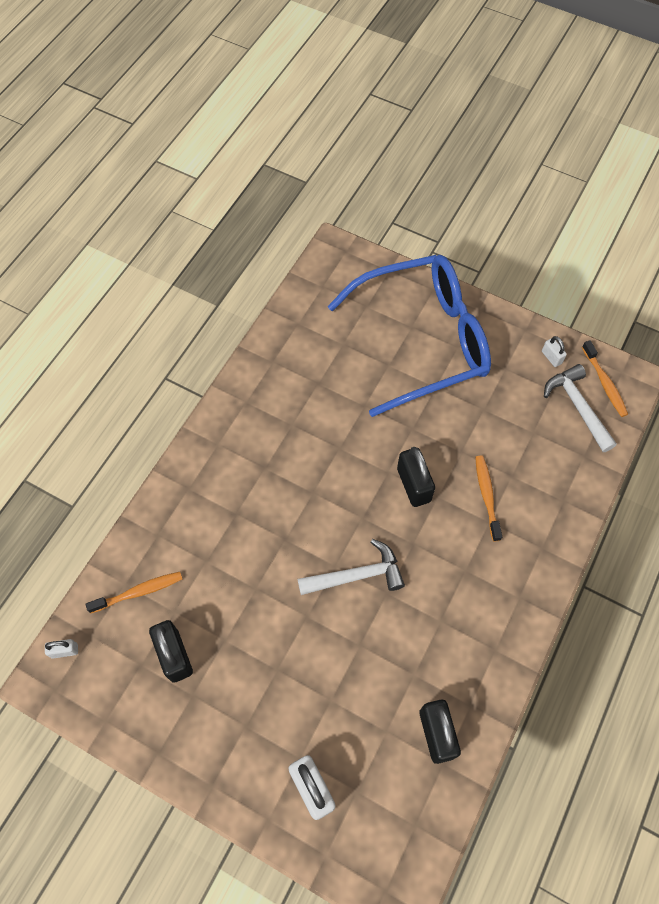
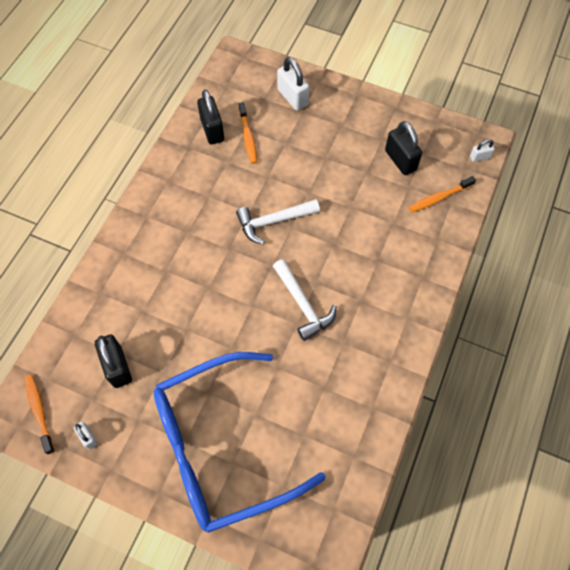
camera: 175 degrees right, 0 degrees up
(413, 485) = (229, 295): black padlock -> black padlock (117, 367)
(486, 496) = (166, 291): orange toothbrush -> orange toothbrush (248, 137)
(577, 406) = (71, 383): white hammer -> white hammer (303, 305)

